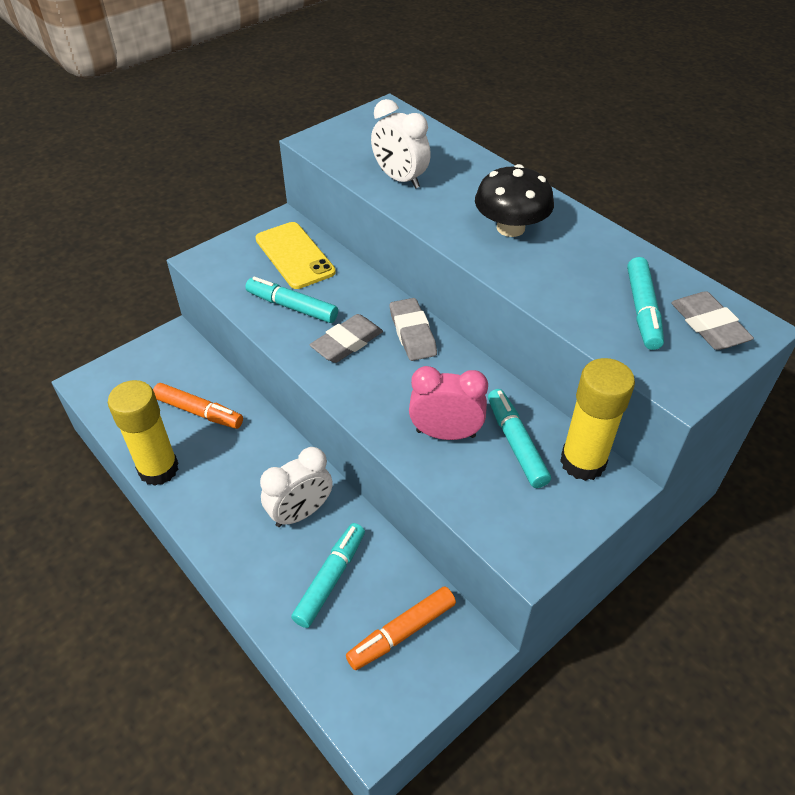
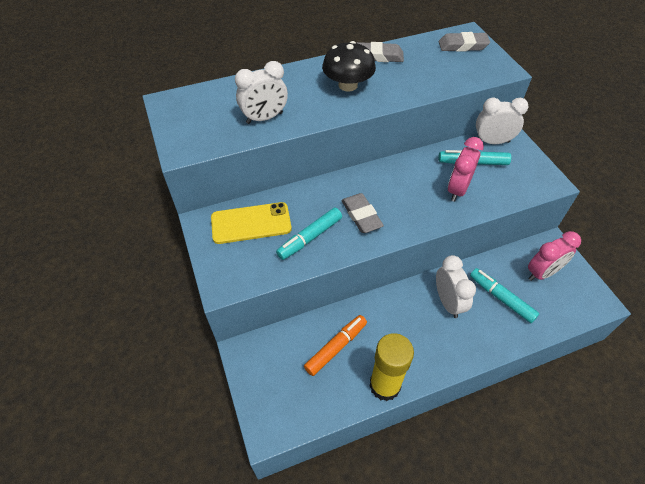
camera: 70 degrees left, 5 degrees up
(401, 632) = (542, 273): orange marker -> pink clock
(412, 333) = (366, 180): grey eraser -> grey eraser (379, 56)
(582, 462) = (492, 142): yellow glue stick -> white clock
(642, 310) = (443, 62): turquoise marker -> none

